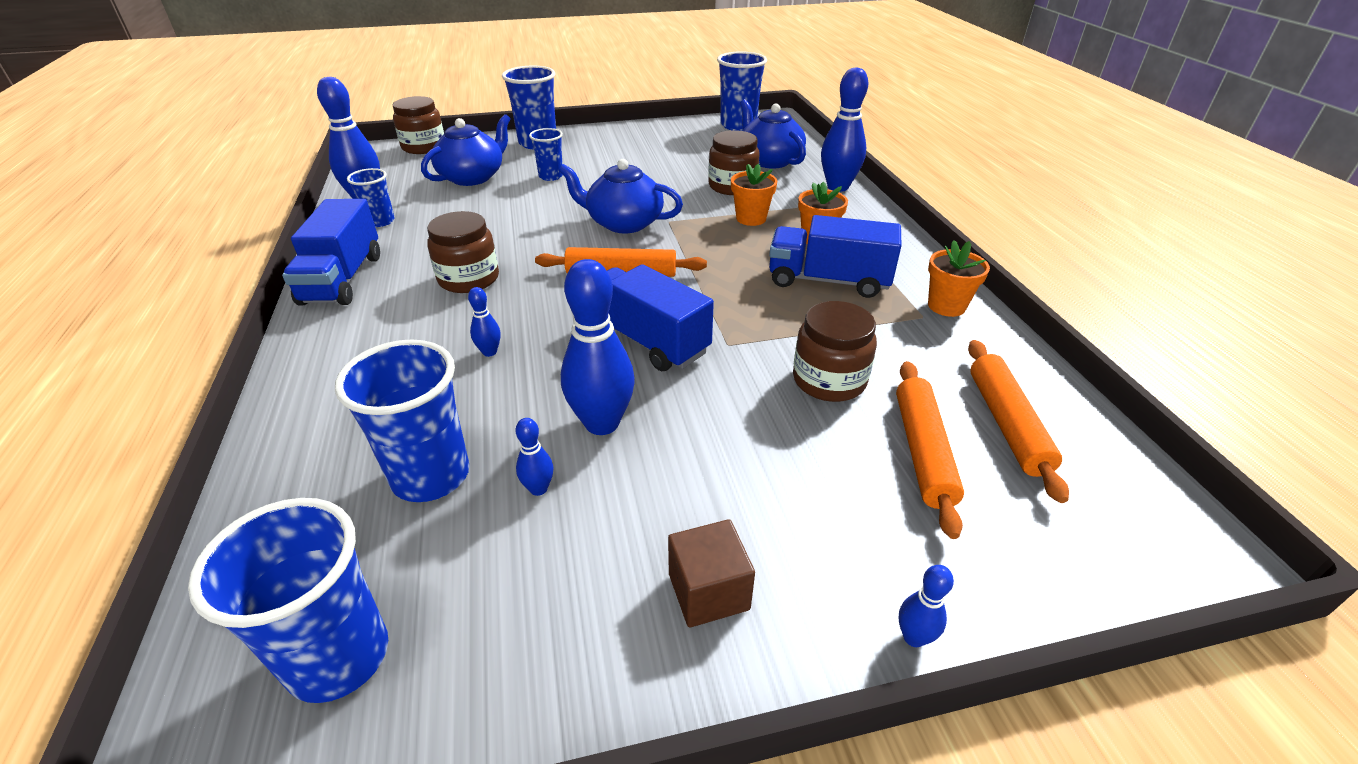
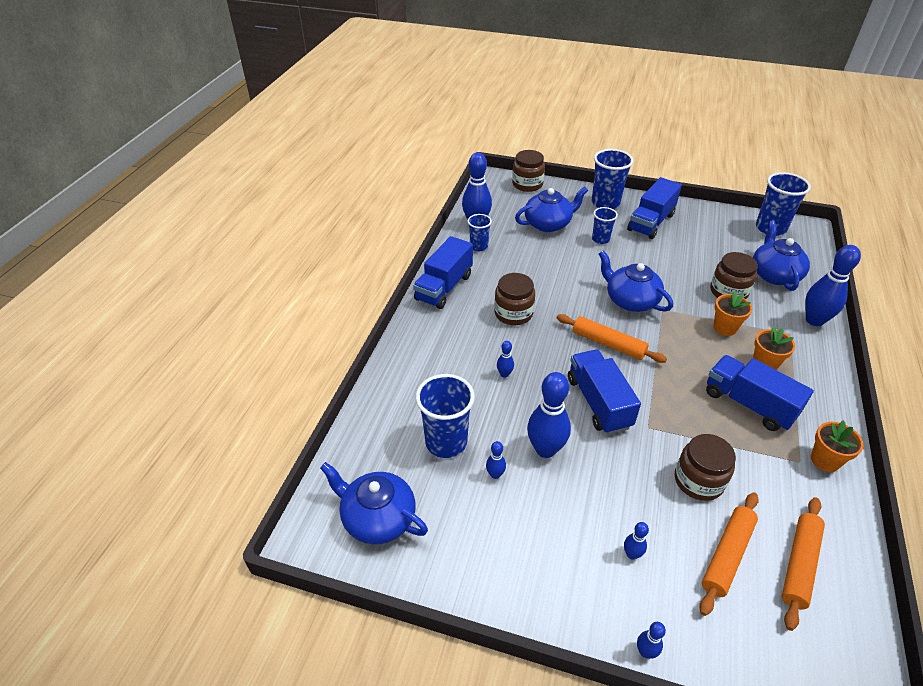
camera: 30 degrees right, 5 degrees up
(338, 657) = (377, 518): blue cup -> blue teapot
(604, 148) = (651, 222): none -> blue truck
(708, 591) = (553, 573): brown cube -> none
(805, 507) = (631, 554): none -> blue bowling pin

